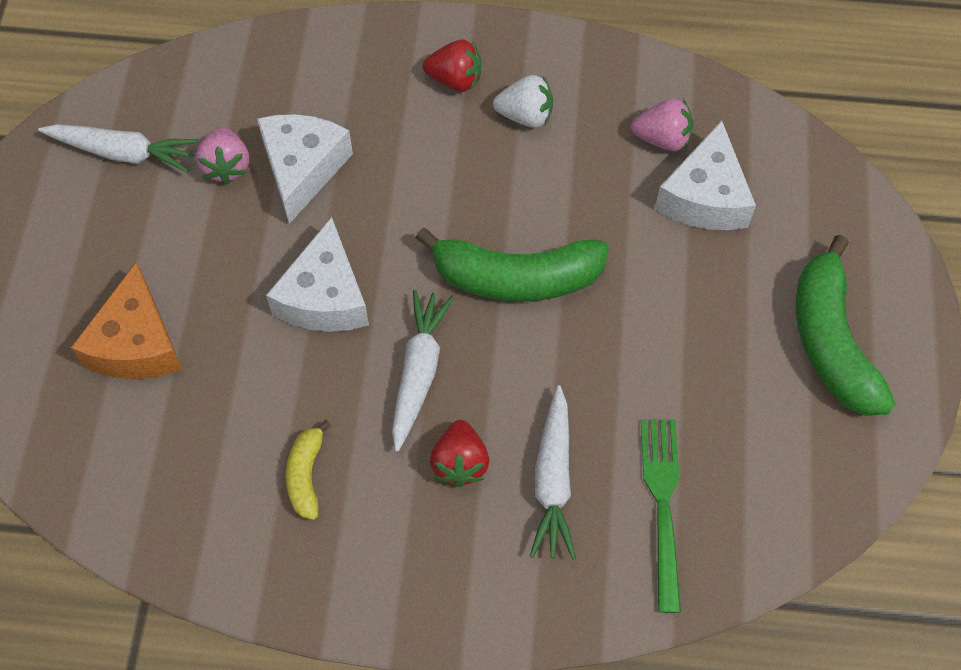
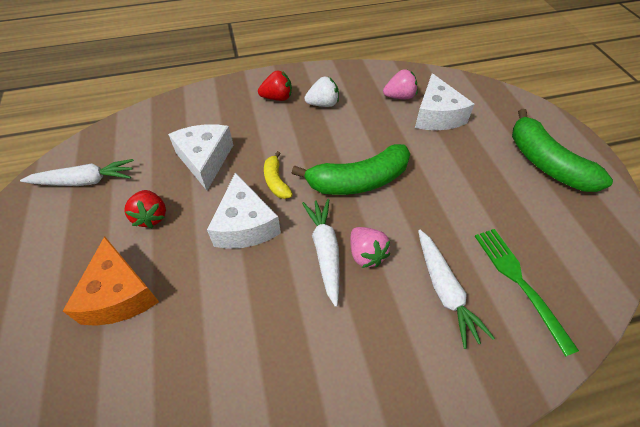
camera: 20 degrees left, 10 degrees down
(226, 166) = (156, 171): pink strawberry -> pink strawberry (366, 254)
(306, 475) = (276, 347): yellow banana -> yellow banana (276, 181)
(460, 463) = (379, 300): red strawberry -> red strawberry (151, 216)

